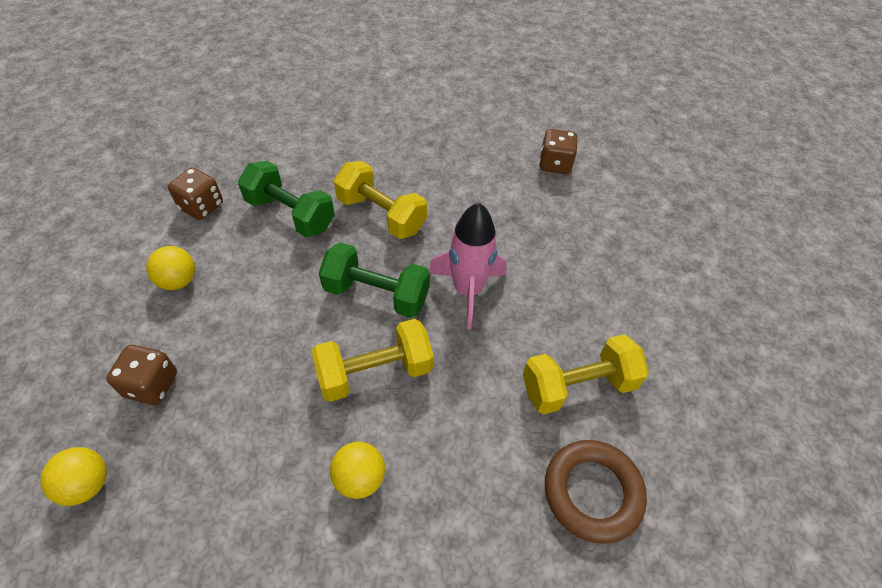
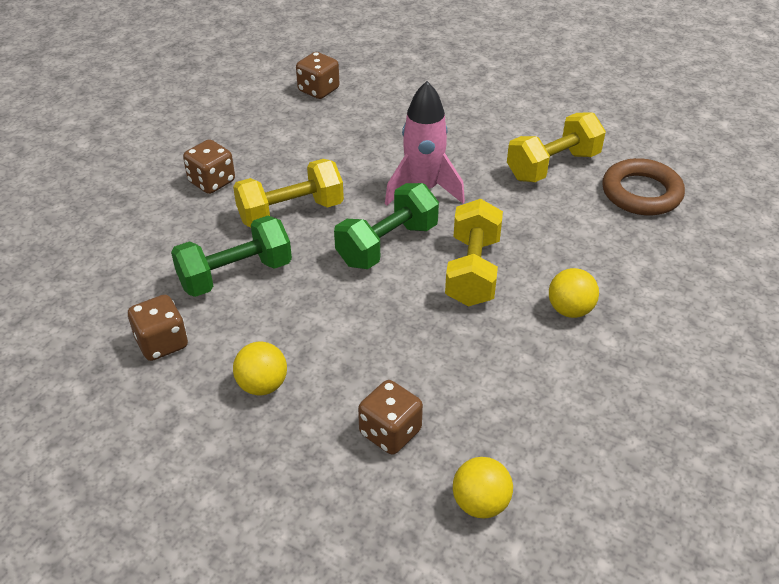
camera: 60 degrees left, 10 degrees down
(389, 154) = (212, 182): none -> brown dice
(578, 386) = (553, 166): yellow dumbbell -> yellow dumbbell turned 45 degrees clockwise

